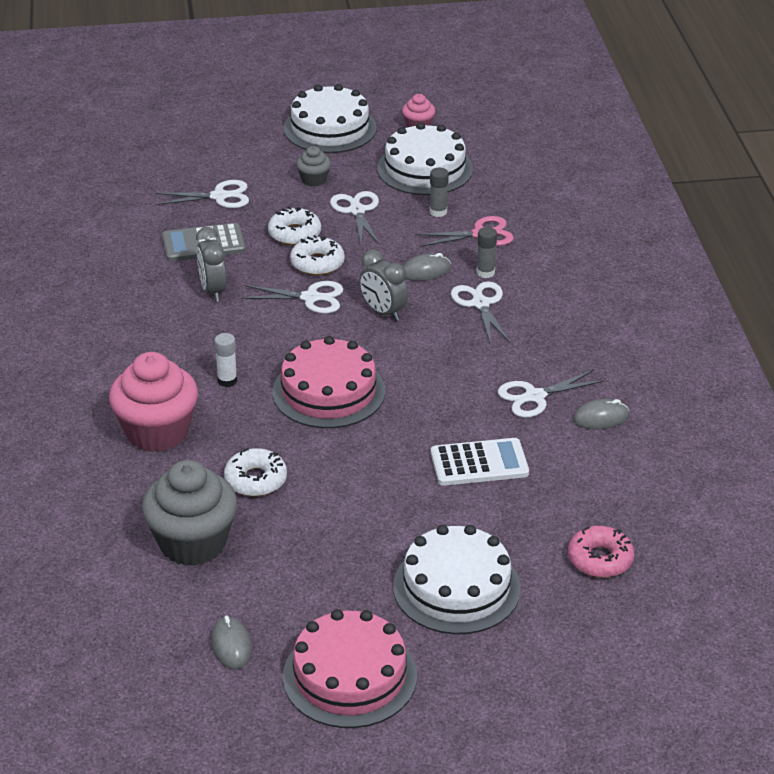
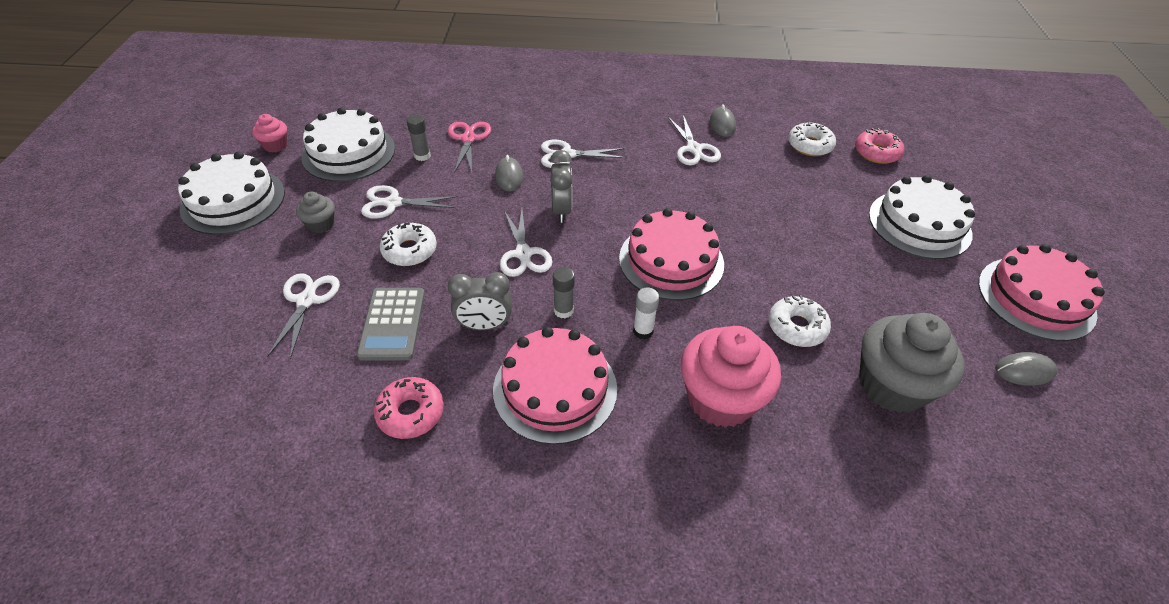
camera: 80 degrees left, 10 degrees up
(115, 271) = (410, 413): none -> pink donut
(151, 338) = (555, 389): none -> pink cake
(310, 298) = (523, 253): white scissors -> white scissors turned 150 degrees clockwise
(317, 263) = (468, 241): white donut -> white donut (810, 145)
(383, 312) = (561, 210): grey clock -> grey clock turned 60 degrees counterclockwise
(479, 463) = (773, 189): white calculator -> none
(485, 272) = (524, 145): grey glue stick -> grey glue stick (563, 310)

